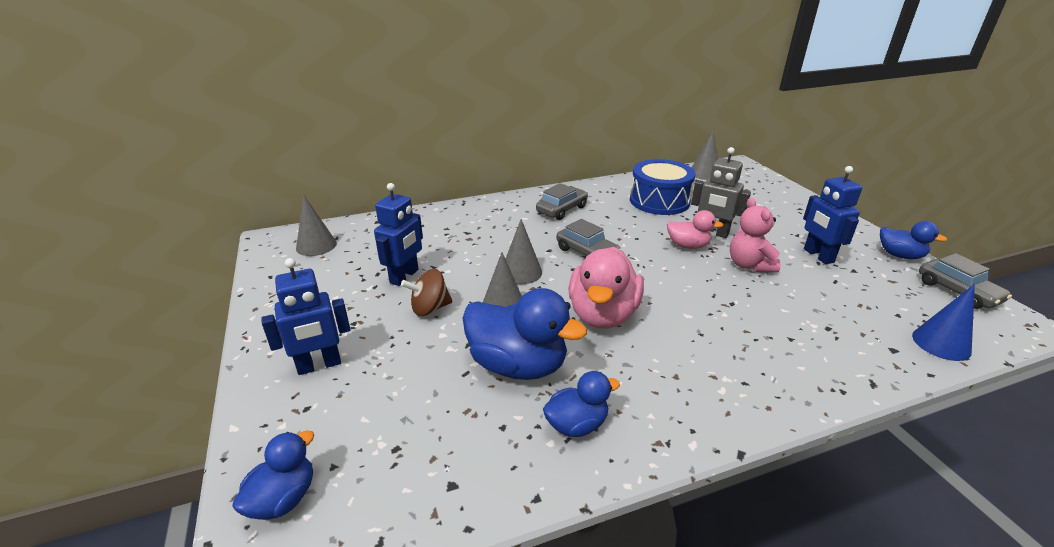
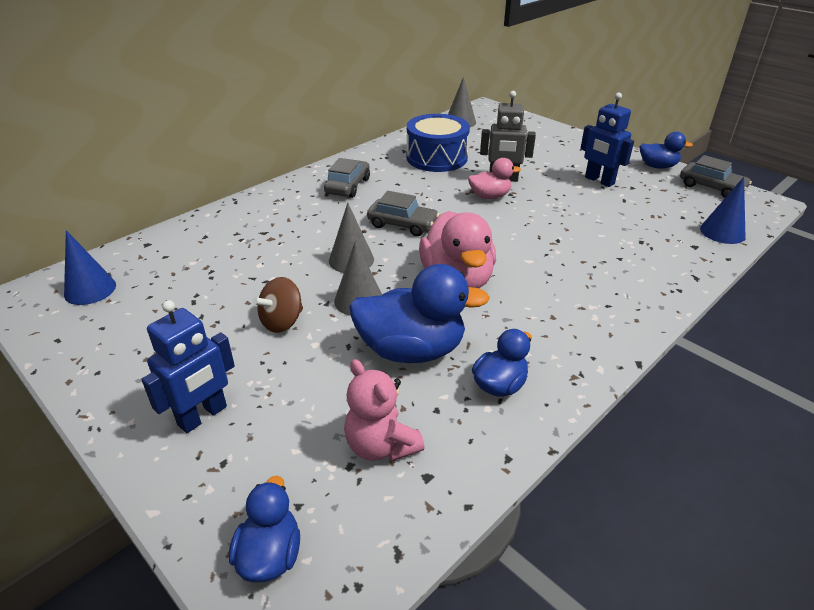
camera: 25 degrees left, 5 degrees up
(316, 245) = (90, 289): grey cone -> blue cone
(404, 276) = (228, 296): blue robot -> none
(749, 265) = (551, 202): pink teddy bear -> pink teddy bear (381, 445)

